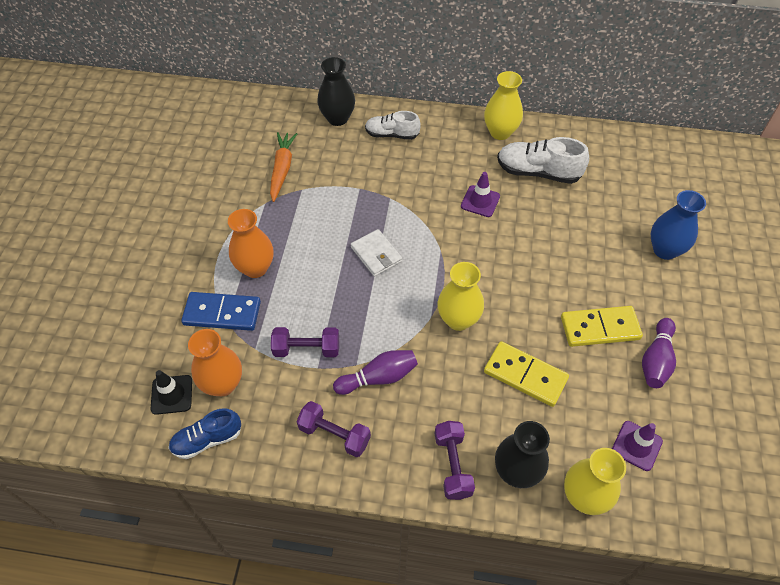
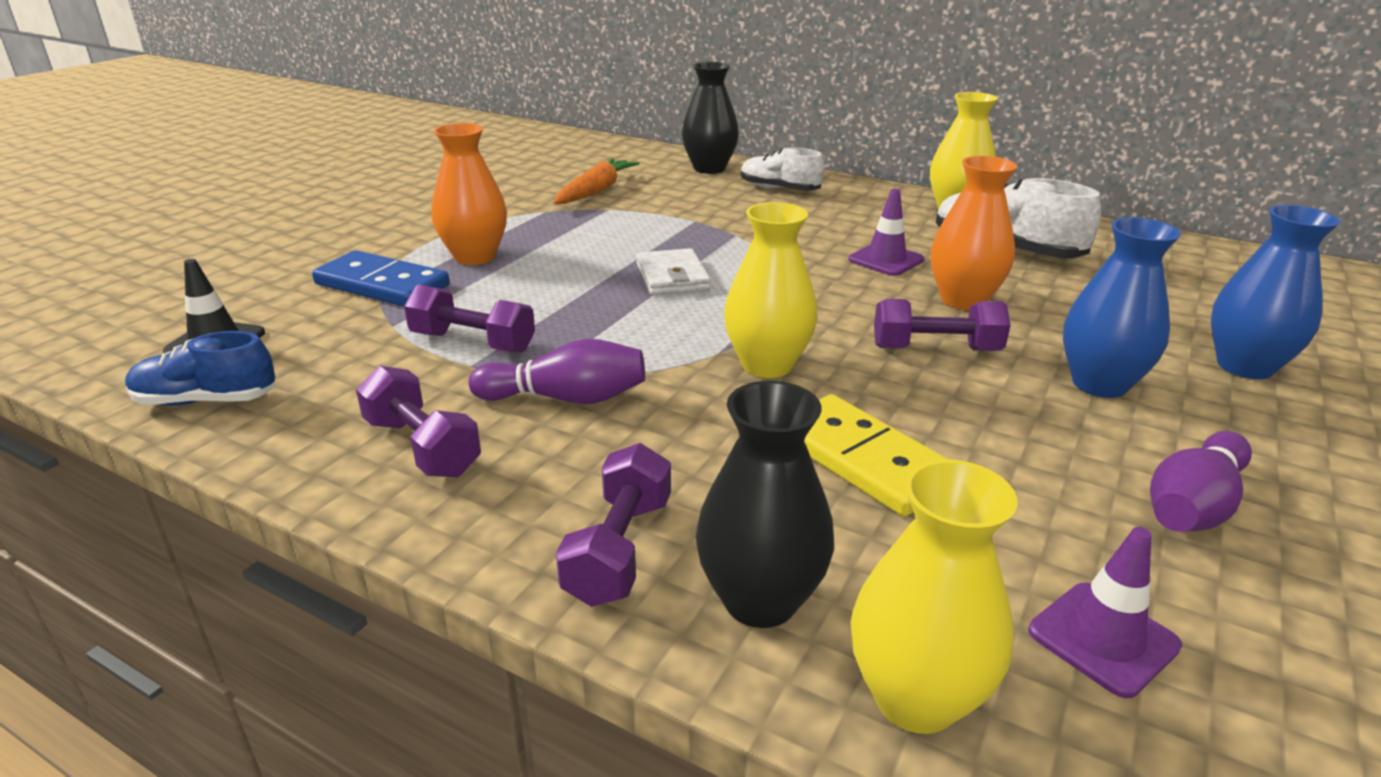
camera: 20 degrees right, 25 degrees down
(223, 384) = (303, 349): orange vase -> orange vase (963, 300)
(530, 280) = (935, 349): none -> purple dumbbell
(600, 328) = (1064, 433): yellow domino -> none
(607, 285) = (1099, 384): none -> blue vase

